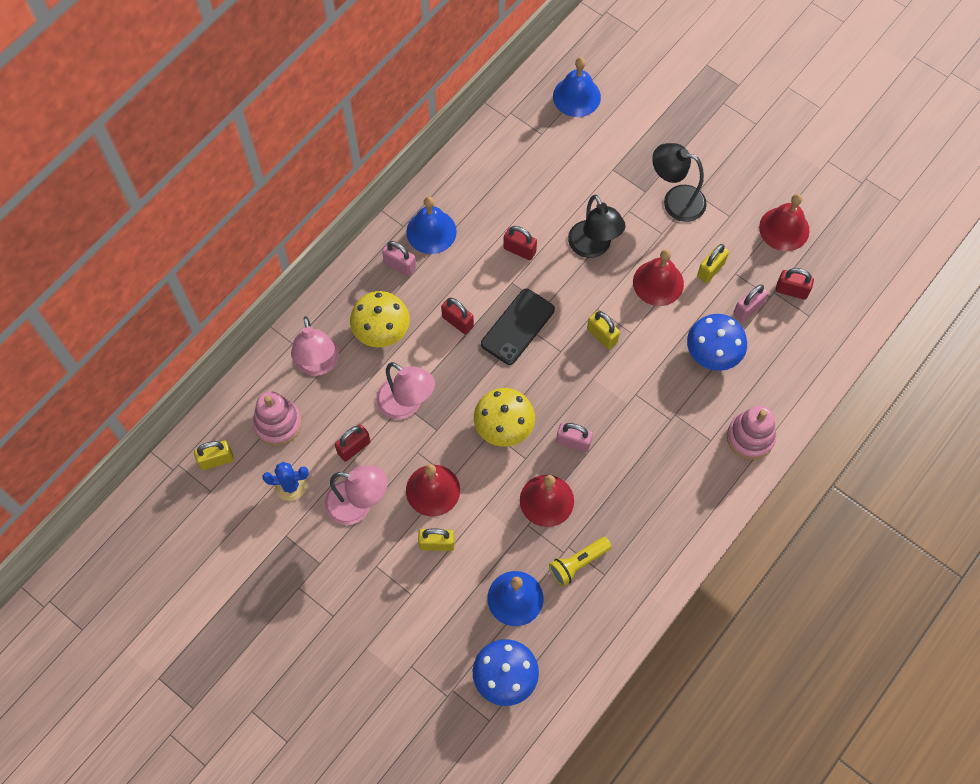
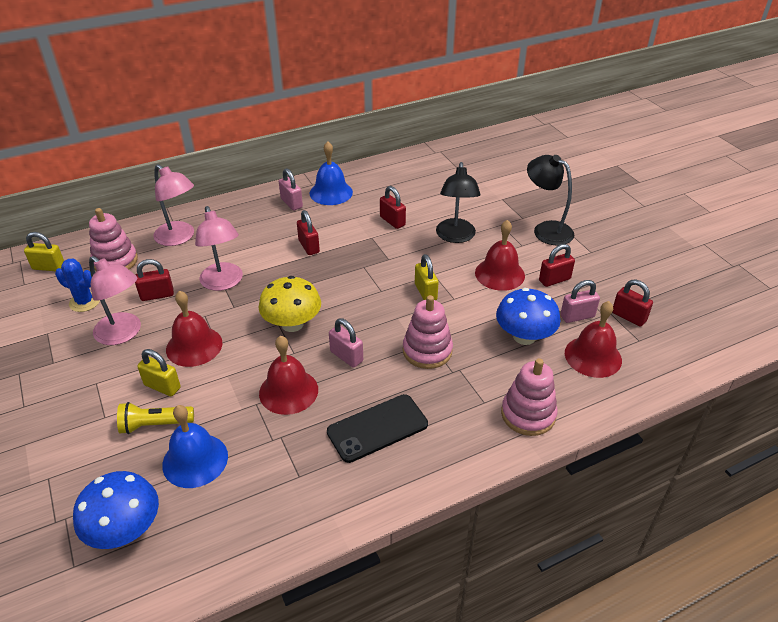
camera: 25 degrees right, 25 degrees down
(318, 365) = (179, 238): pink lamp -> pink lamp turned 60 degrees counterclockwise
(381, 331) = (245, 234): yellow mushroom -> none
(517, 327) = (356, 264): black phone -> black phone (377, 428)
(576, 96) = (498, 156): blue bell -> none
(578, 563) = (279, 455): yellow flashlight -> yellow flashlight (155, 425)
(638, 406) = (427, 351): none -> pink stacking toy
(710, 269) = (554, 280): yellow padlock -> red padlock
(784, 229) = (640, 274): red bell -> red bell (593, 356)

